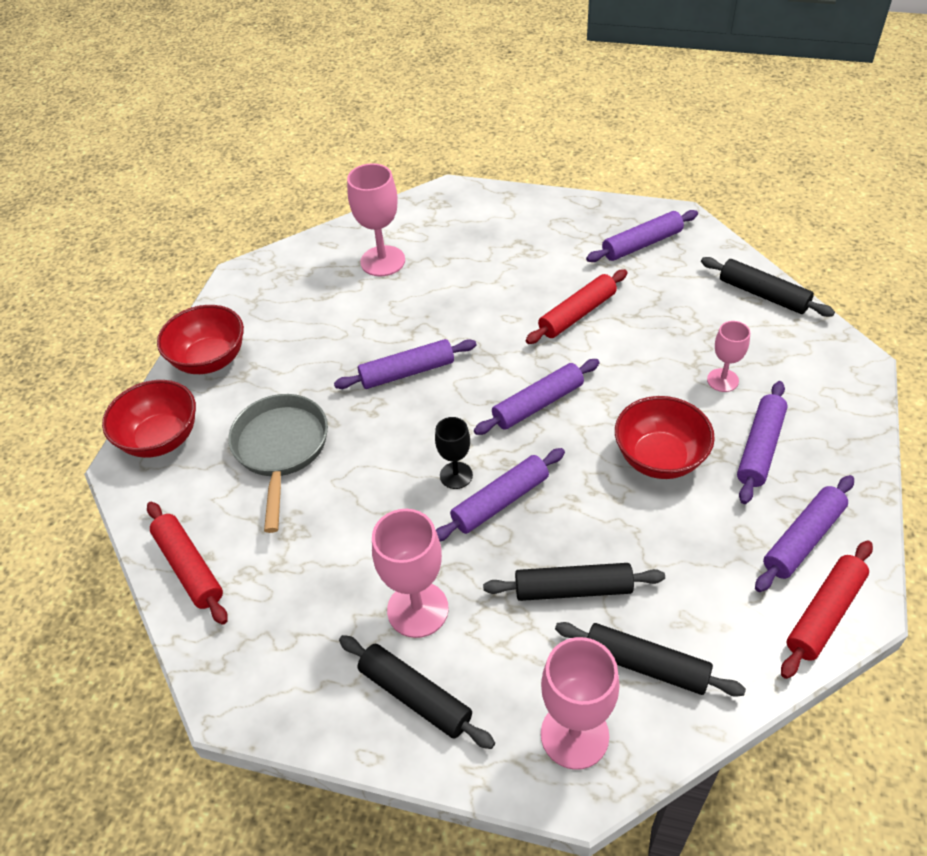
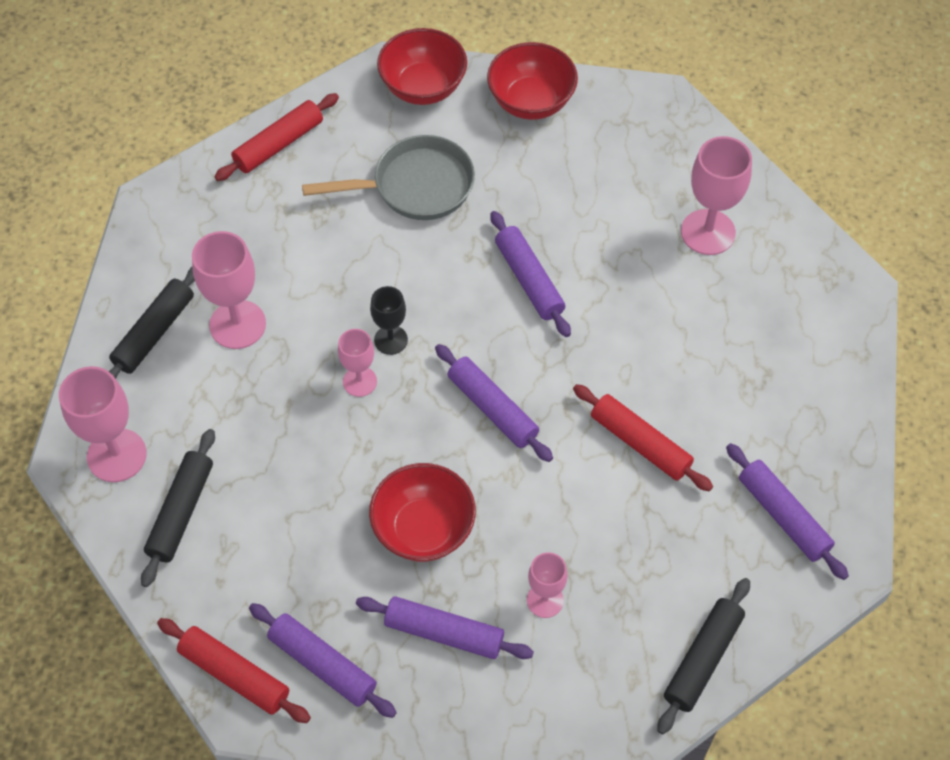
camera: 80 degrees right, 10 degrees up
(500, 501) = (360, 381): purple rolling pin -> pink goblet
(573, 589) = (260, 450): black rolling pin -> none

